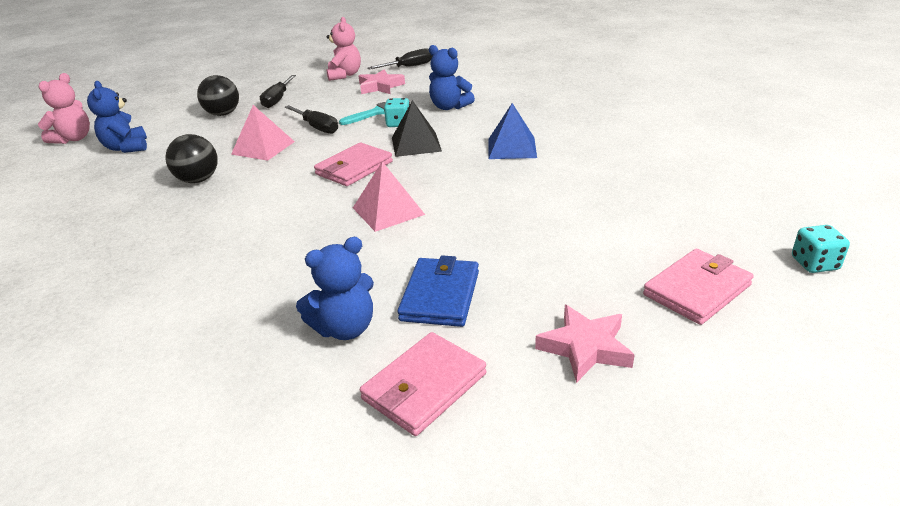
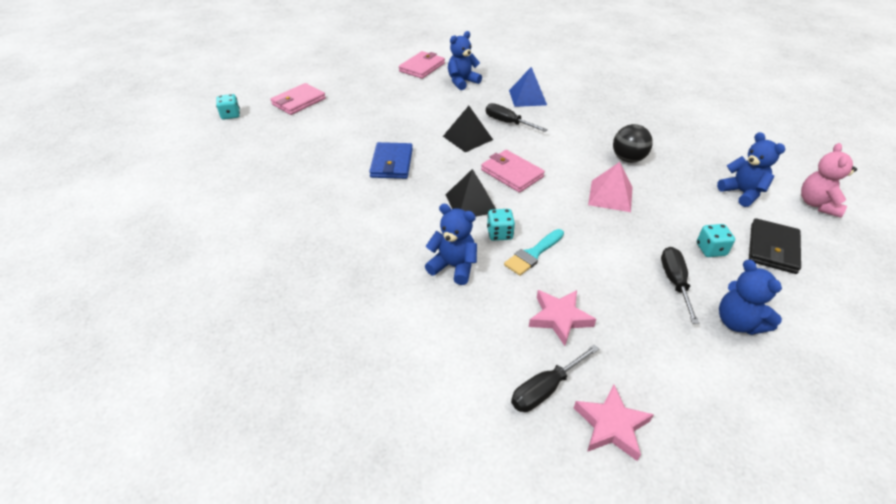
camera: 170 degrees right, 10 degrees up
(172, 114) = (772, 248): none -> black wallet
(223, 114) = (711, 249): black ball -> turquoise dice
(260, 85) = (738, 322): none -> blue teddy bear
(317, 127) = (582, 226): black screwdriver -> black screwdriver (508, 123)
(344, 75) = (634, 357): pink teddy bear -> none
(354, 168) = (512, 173): pink wallet -> pink wallet turned 75 degrees counterclockwise
(388, 211) = (467, 138): pink pyramid -> black pyramid
(440, 295) = (422, 95): blue wallet -> blue wallet (391, 163)
(512, 148) = (384, 199): blue pyramid -> blue pyramid (527, 97)
(585, 347) = (358, 80): pink star -> pink star (611, 425)

